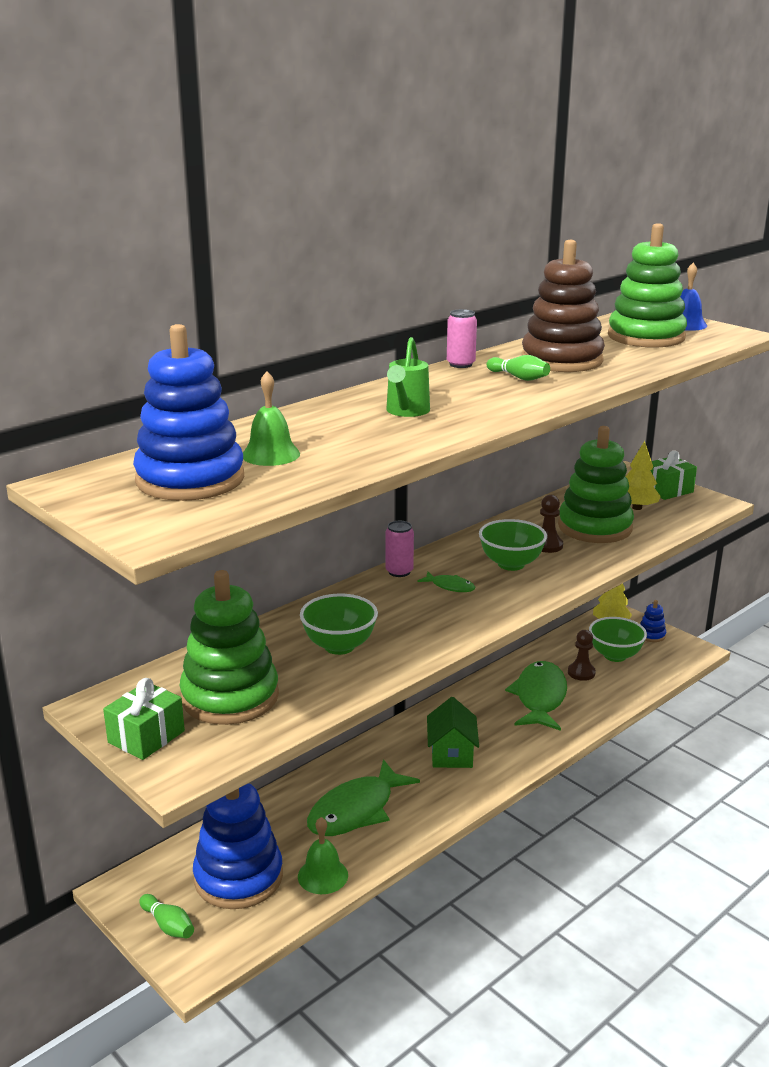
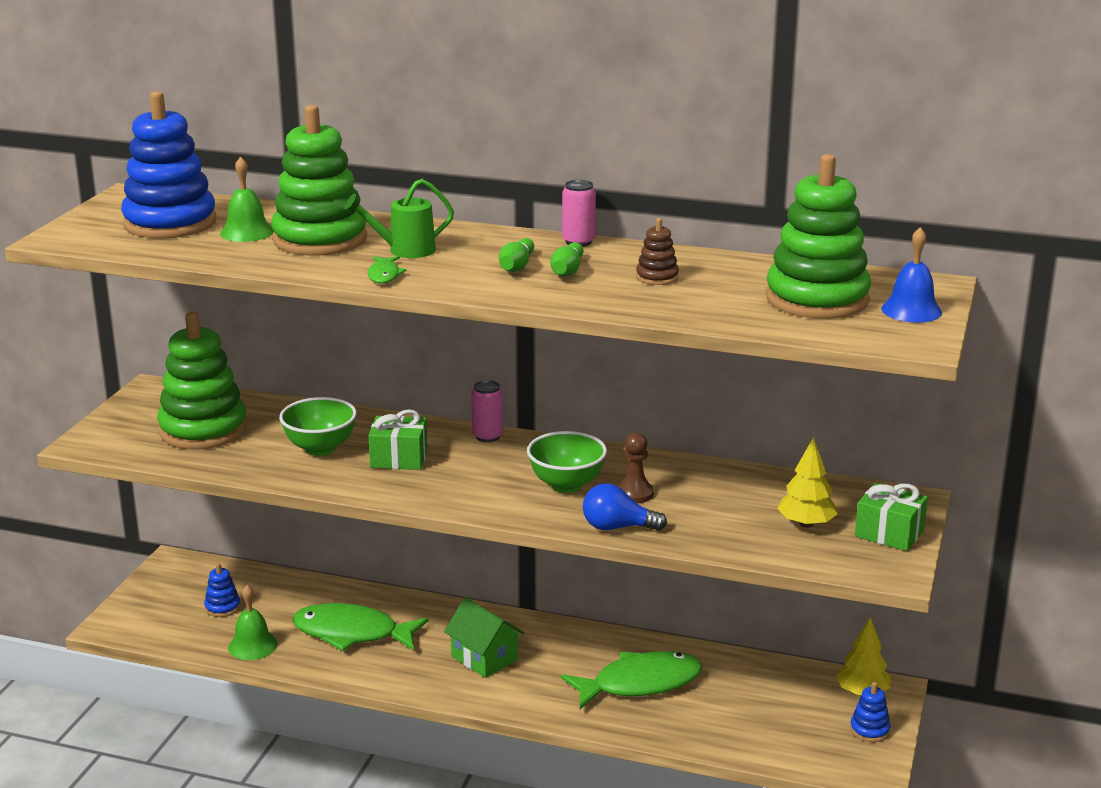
camera: 60 degrees right, 0 degrees up
(146, 737) = (126, 418): green gift -> green gift (399, 458)
(168, 925) = (148, 597): green bowling pin -> green bowling pin (516, 266)
(238, 877) = (222, 607): blue stacking toy -> blue stacking toy, size x0.43
(450, 586) = (483, 467): green fish -> green fish (384, 275)
(451, 753) = (484, 658): green house -> green house turned 75 degrees clockwise
(561, 360) = (657, 277): brown stacking toy -> brown stacking toy, size x0.43
(581, 673) = (721, 699): brown pawn -> none
(592, 564) = (617, 527): none -> blue light bulb
(594, 527) = (715, 510): green stacking toy -> green stacking toy (320, 239)
(615, 655) = (787, 713): green bowl -> none

